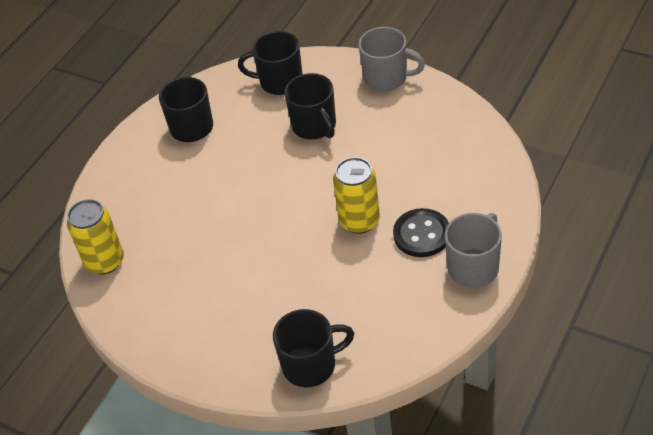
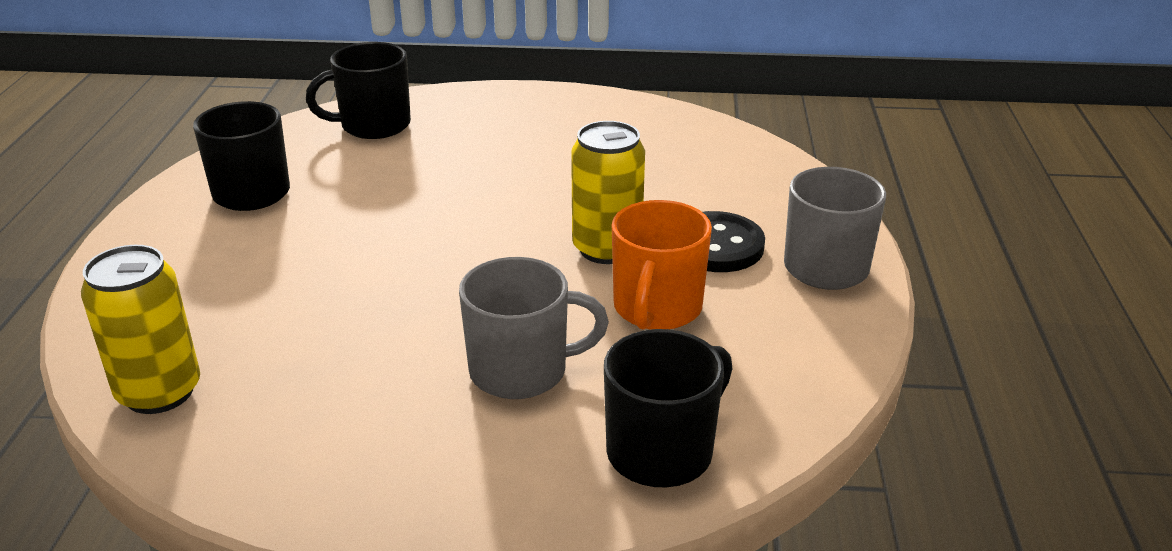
camera: 30 degrees left, 15 degrees down
(315, 126) = (460, 161): black mug -> none
(361, 273) = (657, 309): none -> orange mug
(387, 78) = (535, 101): grey mug -> grey mug (521, 371)

